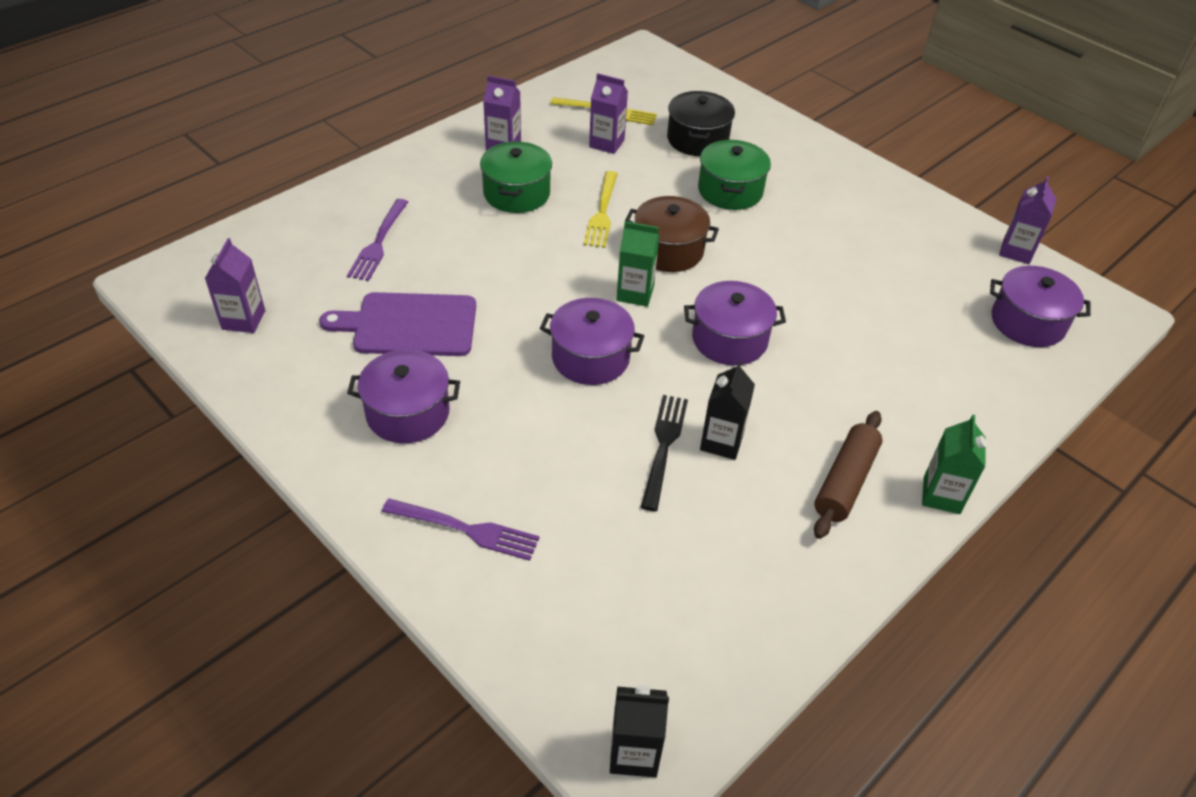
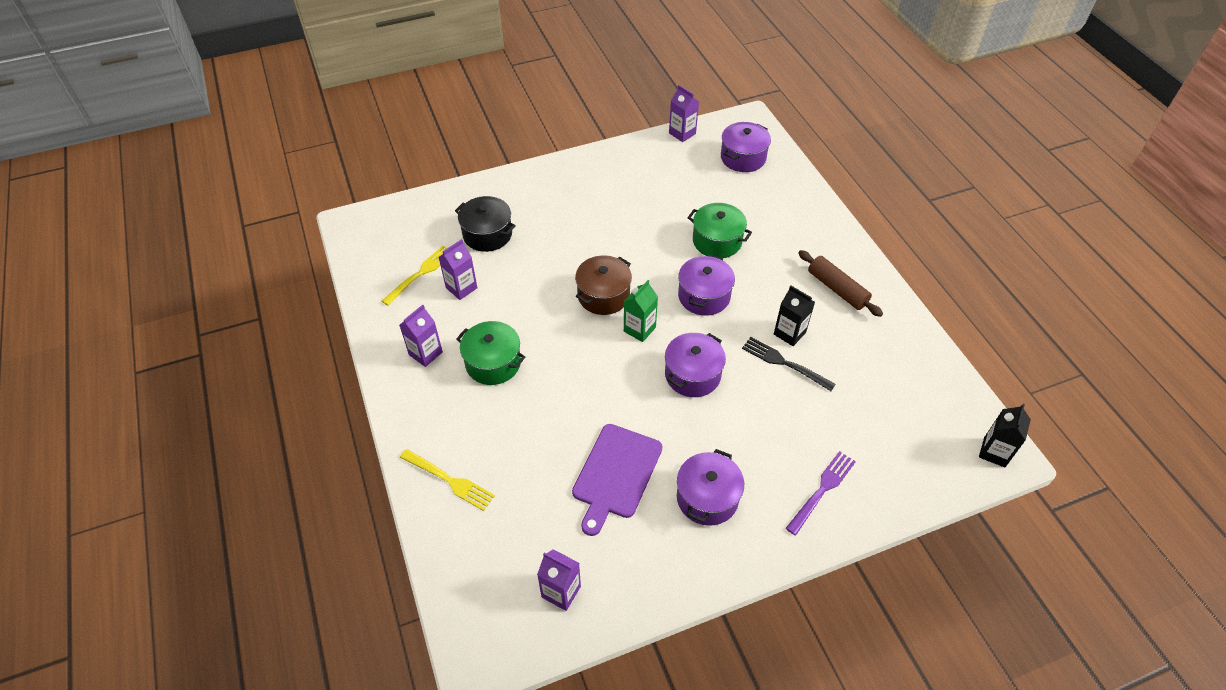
camera: 65 degrees left, 5 degrees up
(379, 242) = (508, 472): purple fork -> none
(602, 212) = (543, 318): yellow fork -> yellow fork (449, 480)
(730, 191) = (556, 239): green pot -> green pot (717, 241)
(941, 495) = (858, 253): green carton -> none

